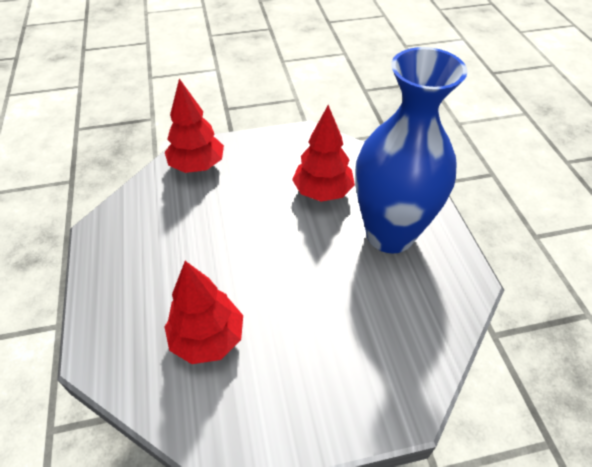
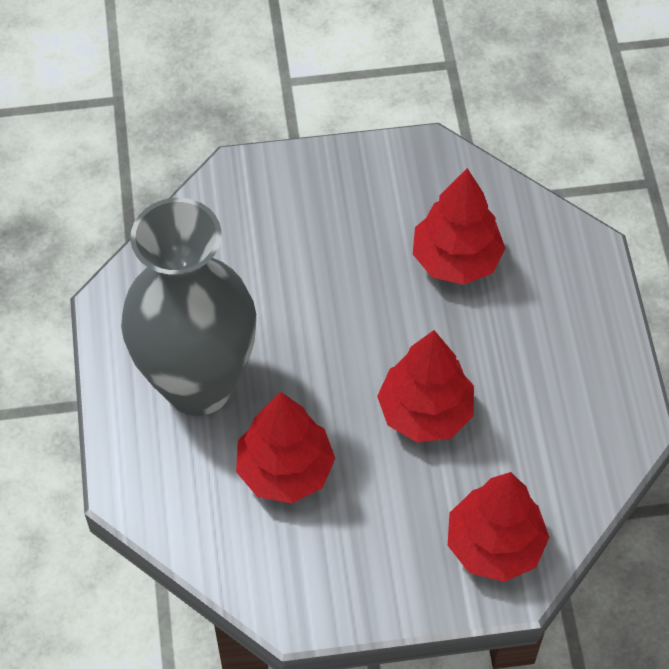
camera: 175 degrees left, 10 degrees up
(235, 228) = (425, 412): none -> red tree
(390, 234) = (198, 384): blue vase -> grey vase

